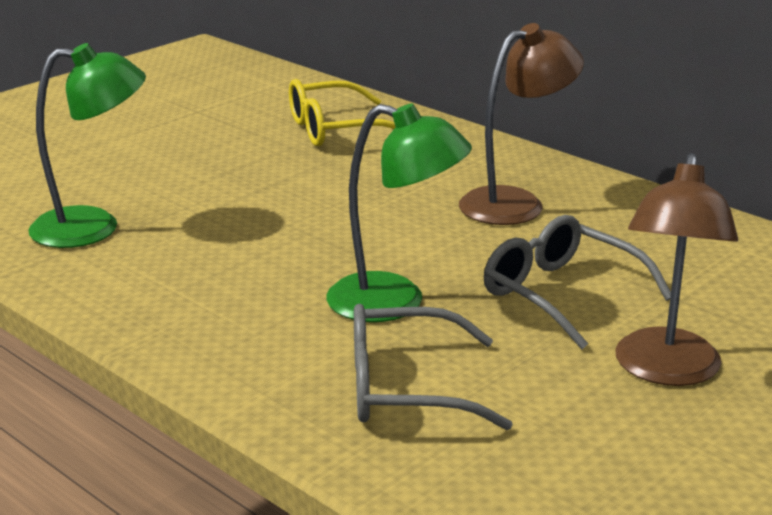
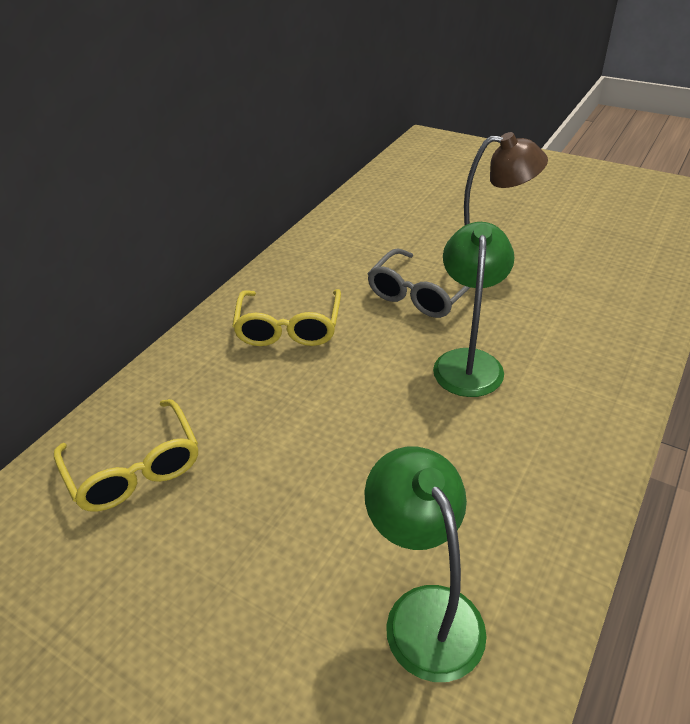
camera: 100 degrees left, 15 degrees up
(405, 388) = (567, 339): grey glasses -> none
(516, 203) = (289, 328): brown lamp -> yellow glasses

